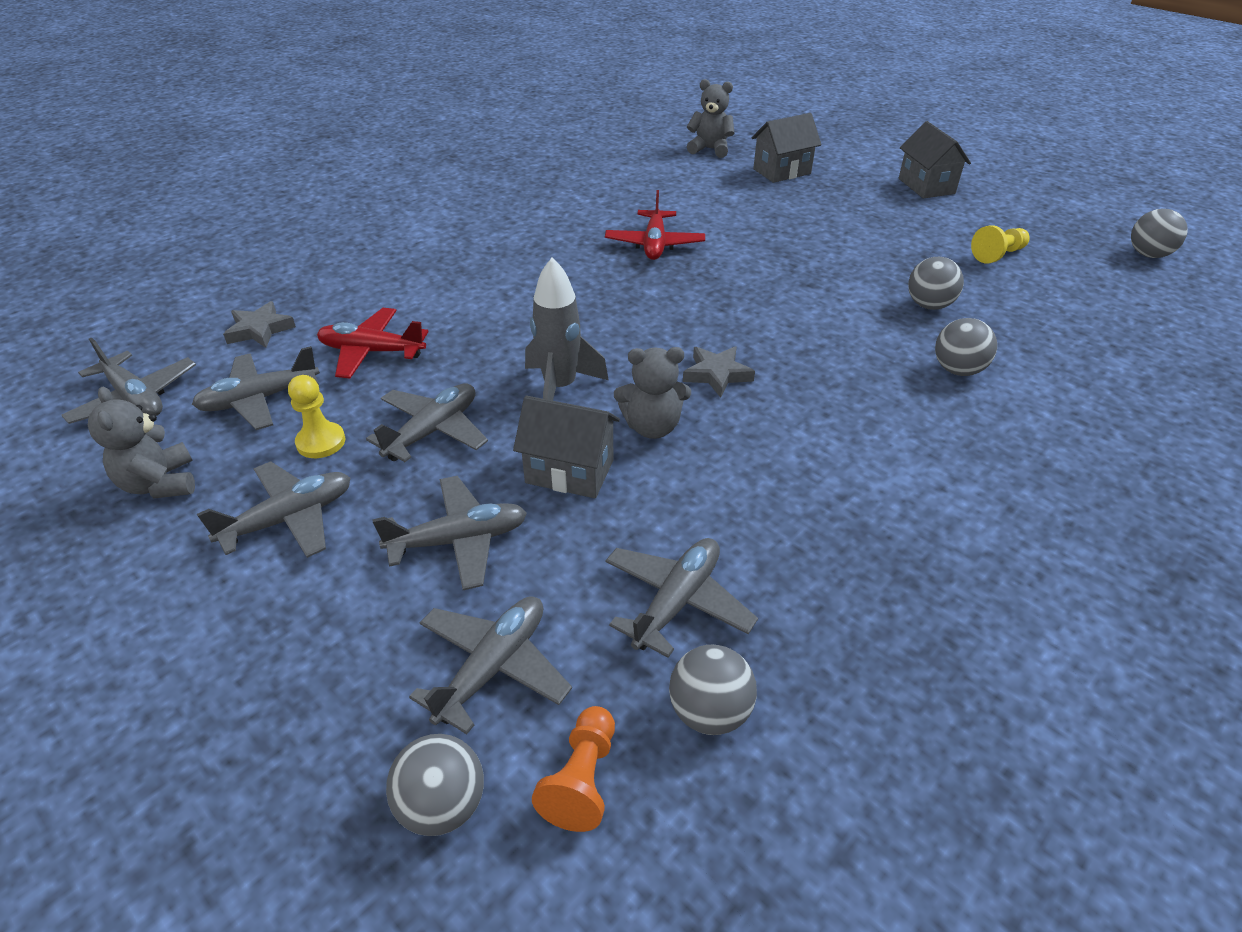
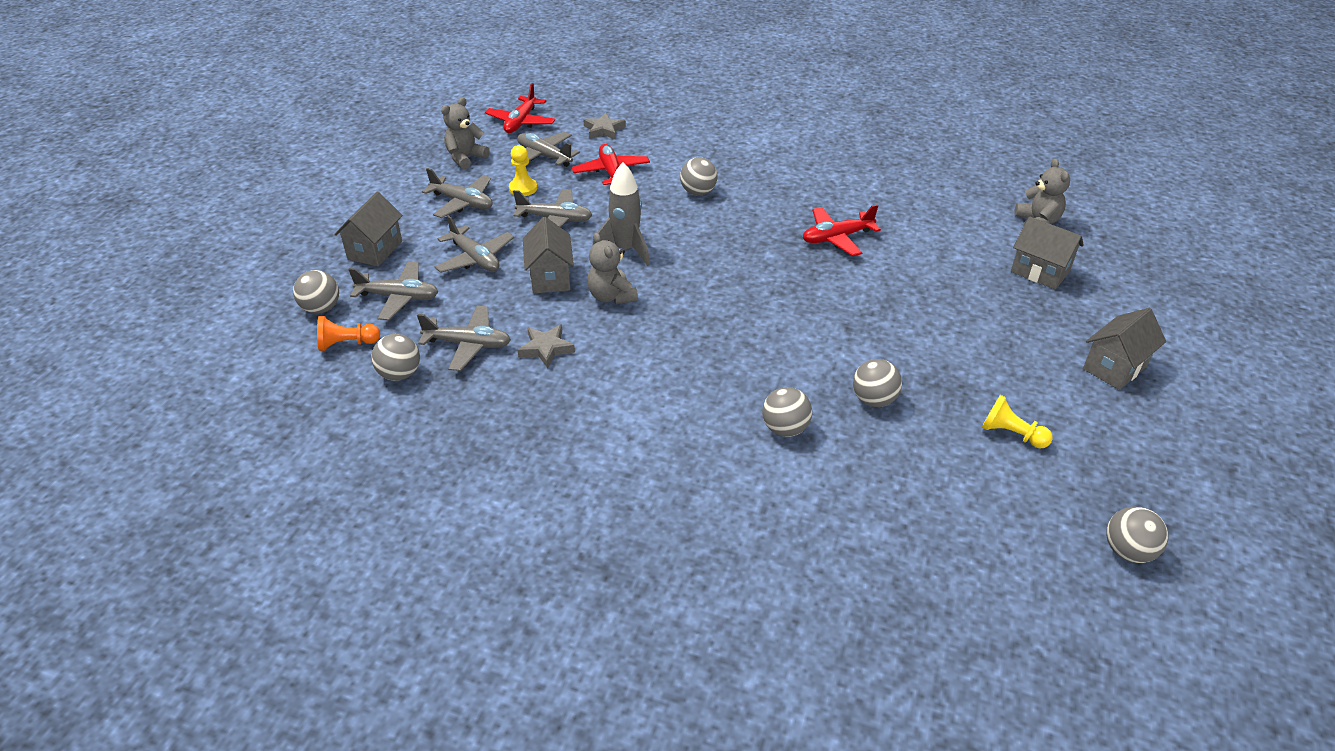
camera: 65 degrees right, 0 degrees up
(135, 398) = (521, 122): grey plane -> red plane
(321, 673) = (375, 250): none -> grey house
(487, 300) = (698, 192): none -> grey ball
(717, 374) = (687, 309): grey star -> grey star (546, 348)

